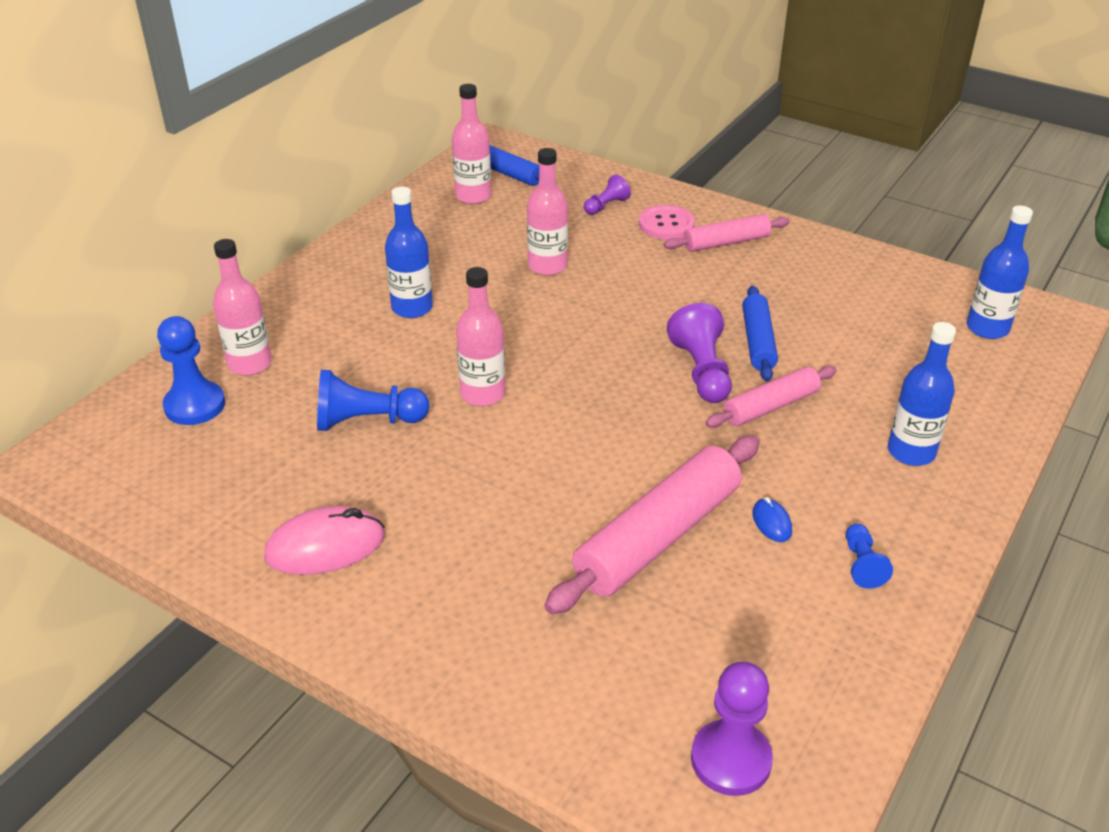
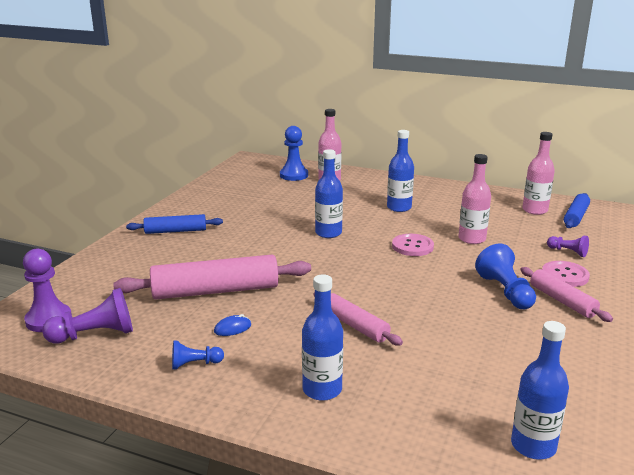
camera: 80 degrees right, 15 degrees down
(325, 546) = (202, 212): pink mouse -> none
(367, 421) = (294, 209): blue pawn -> blue pawn (505, 291)
(482, 394) = (328, 233): pink bottle -> blue bottle
(556, 320) = (412, 246): none -> pink button
(658, 537) = (215, 291): pink rolling pin -> pink rolling pin turned 45 degrees counterclockwise
(701, 371) = (383, 298): purple pawn -> purple pawn (95, 335)
(757, 341) = (432, 318): blue rolling pin -> blue rolling pin (175, 231)

